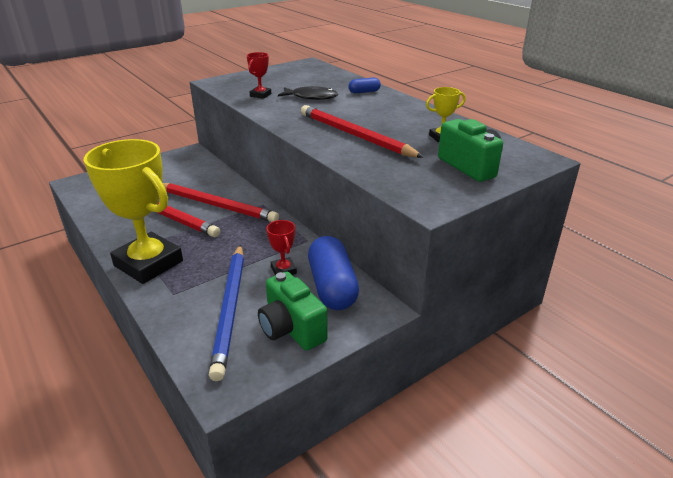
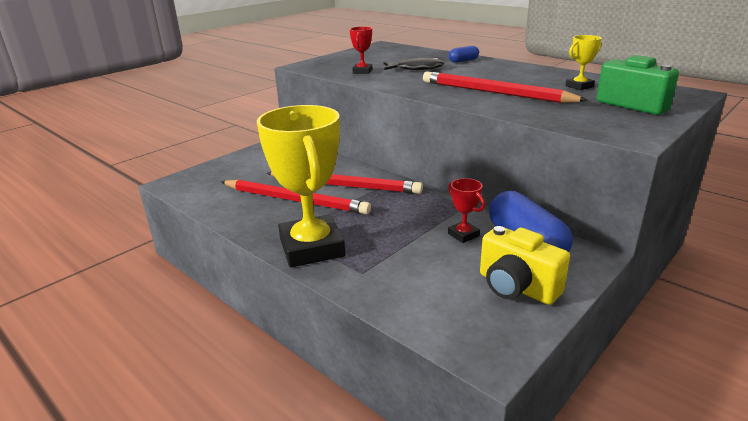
camera: 10 degrees left, 5 degrees down
(148, 263) = (312, 248): yellow trophy -> yellow trophy turned 45 degrees clockwise
(231, 309) = (437, 278): blue pencil -> none
(291, 329) = (516, 287): green camera -> yellow camera

